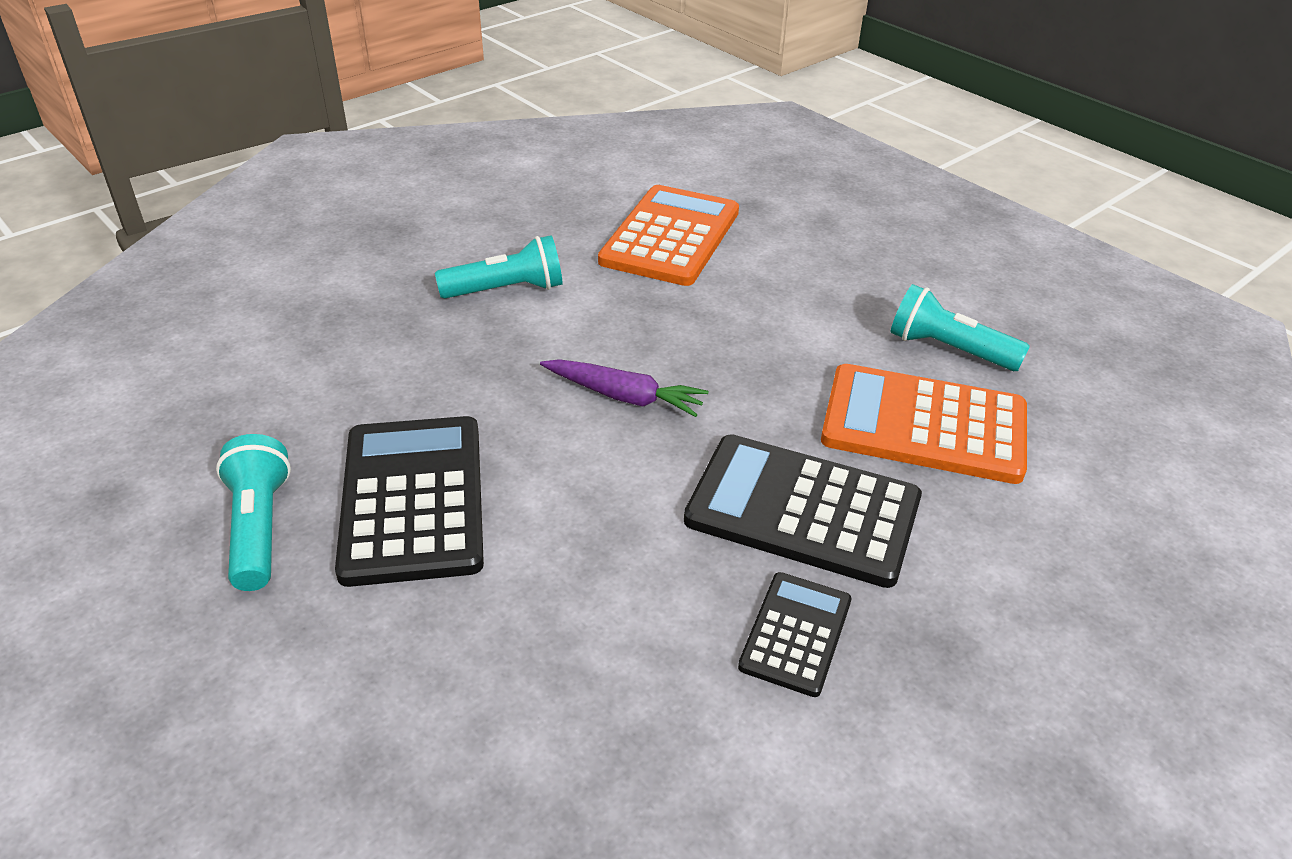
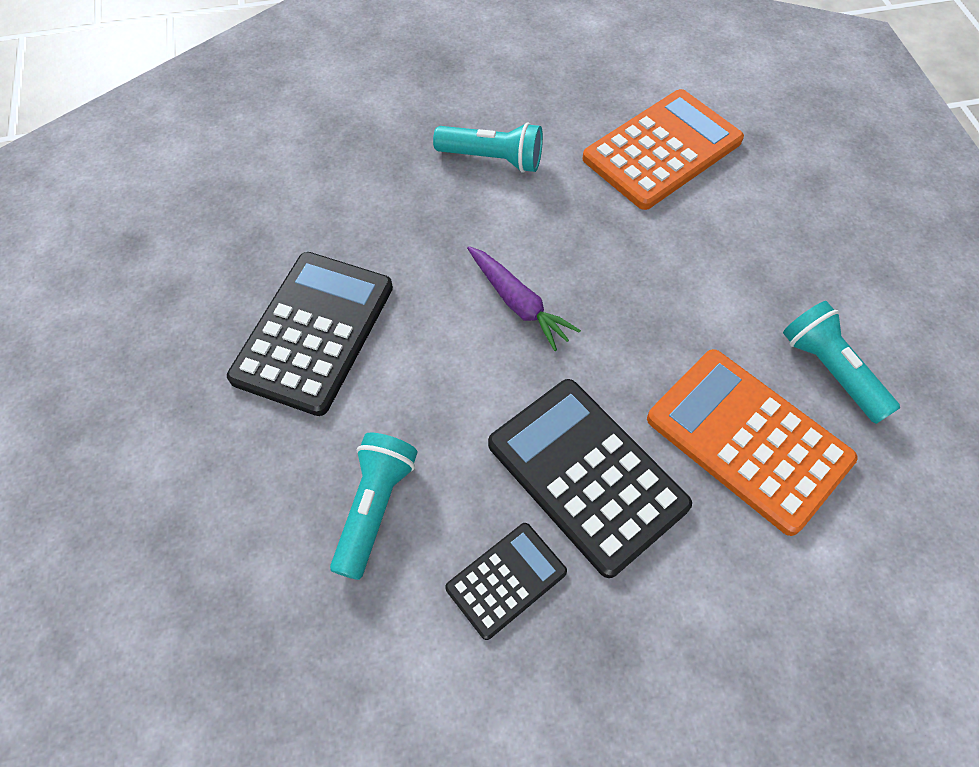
camera: 30 degrees right, 20 degrees up
(259, 528) = (206, 311): turquoise flashlight -> turquoise flashlight (375, 507)

